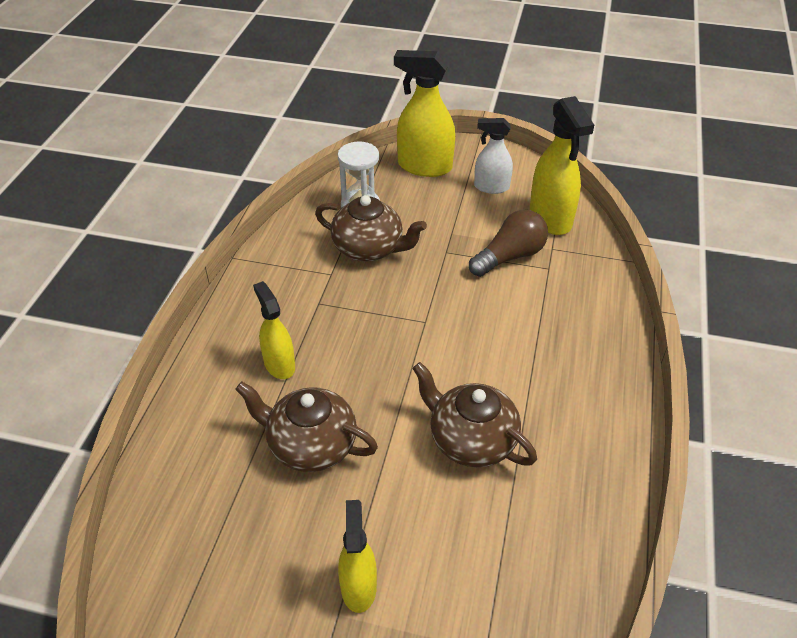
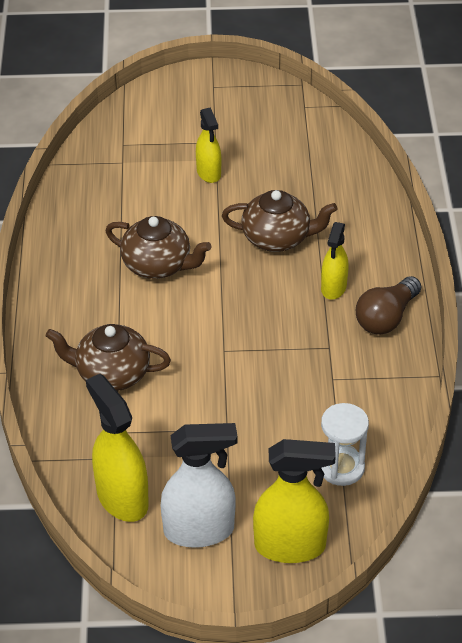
camera: 165 degrees right, 0 degrees up
(279, 364) = (333, 288): yellow spray bottle -> yellow spray bottle turned 60 degrees clockwise
(369, 248) = (307, 415): brown teapot -> brown teapot (111, 374)
(491, 187) = (199, 530): white spray bottle -> white spray bottle, size x1.61
(510, 256) = (159, 437): brown light bulb -> brown light bulb (386, 317)

